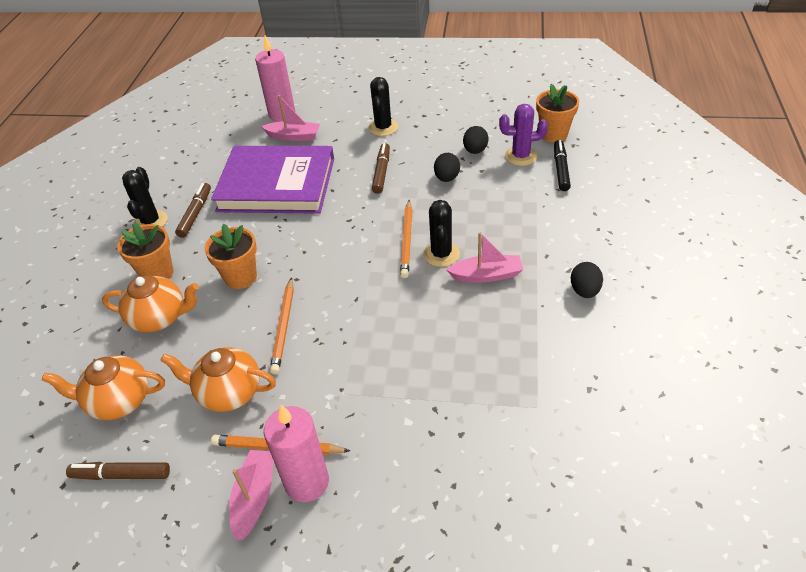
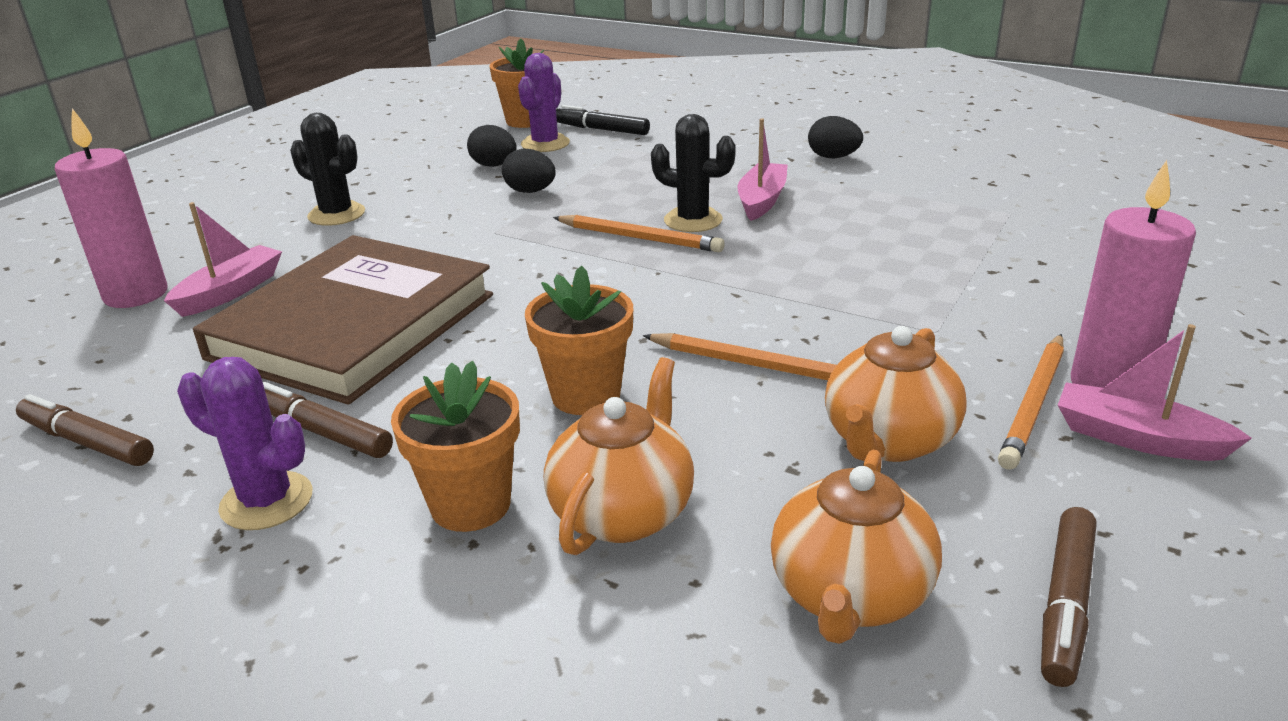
camera: 70 degrees left, 15 degrees down
(151, 221) = (266, 501): black cactus -> purple cactus
(277, 184) = (354, 326): purple book -> brown book
(381, 172) = (452, 232): brown marker -> brown marker (87, 442)

